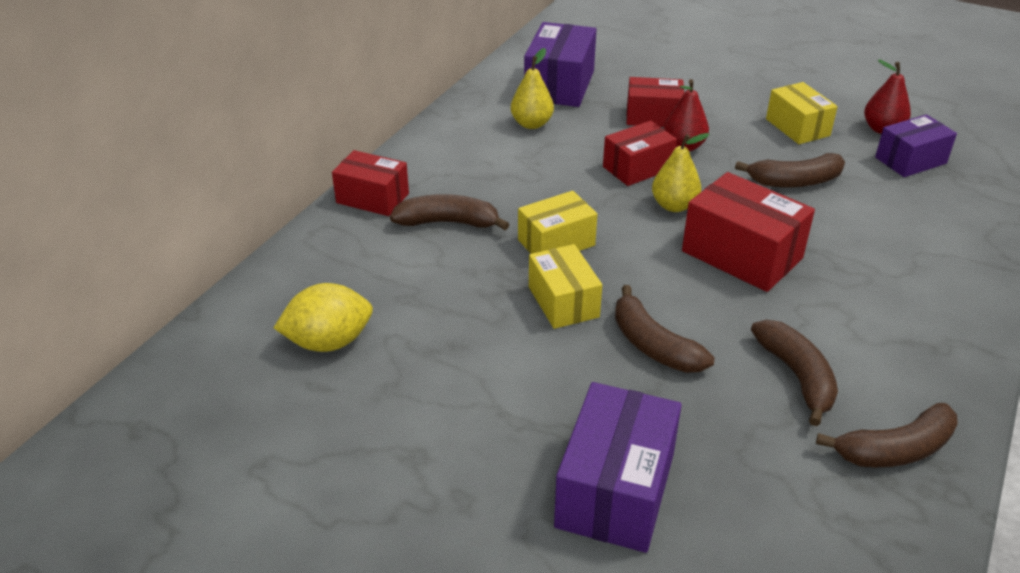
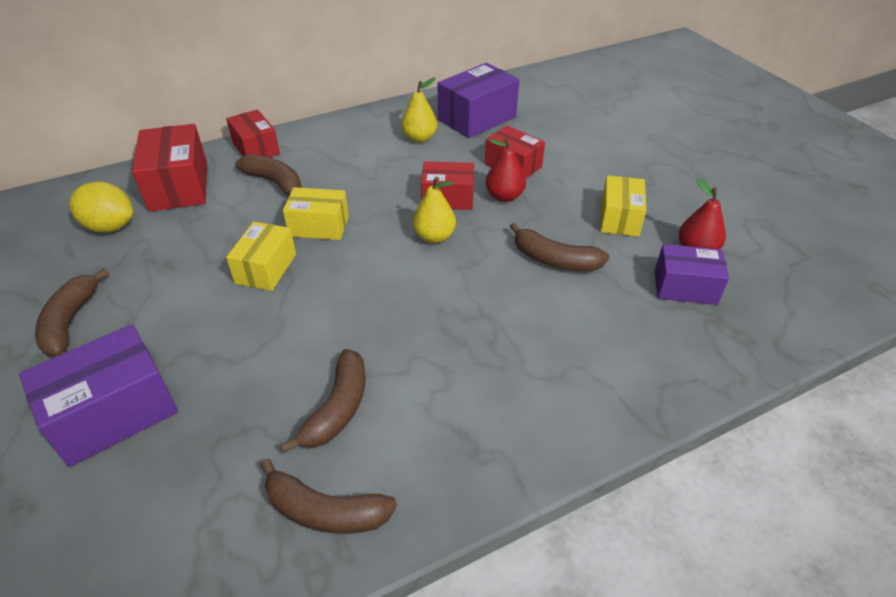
camera: 35 degrees right, 5 degrees up
(653, 345) = (277, 329): brown banana -> brown banana (70, 321)
(742, 255) = (431, 296): red box -> red box (179, 186)

